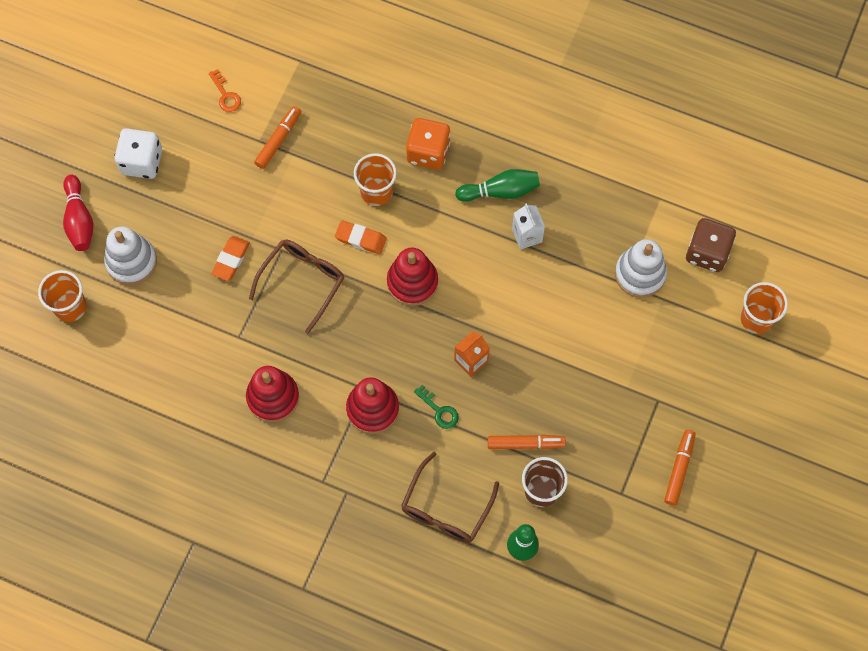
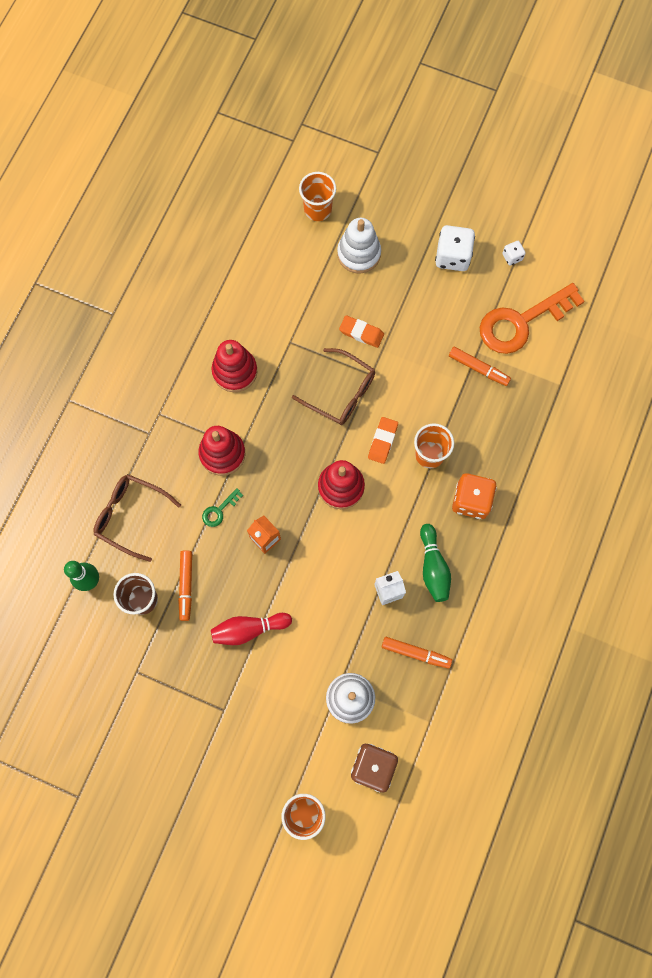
camera: 90 degrees right, 5 degrees up
(79, 220) = (397, 211): red bowling pin -> red bowling pin (249, 629)
(146, 101) = (512, 257): none -> white dice
(226, 95) = (521, 322): orange key -> orange key, size x2.46
(679, 469) = (157, 727): orange marker -> orange marker (416, 653)

